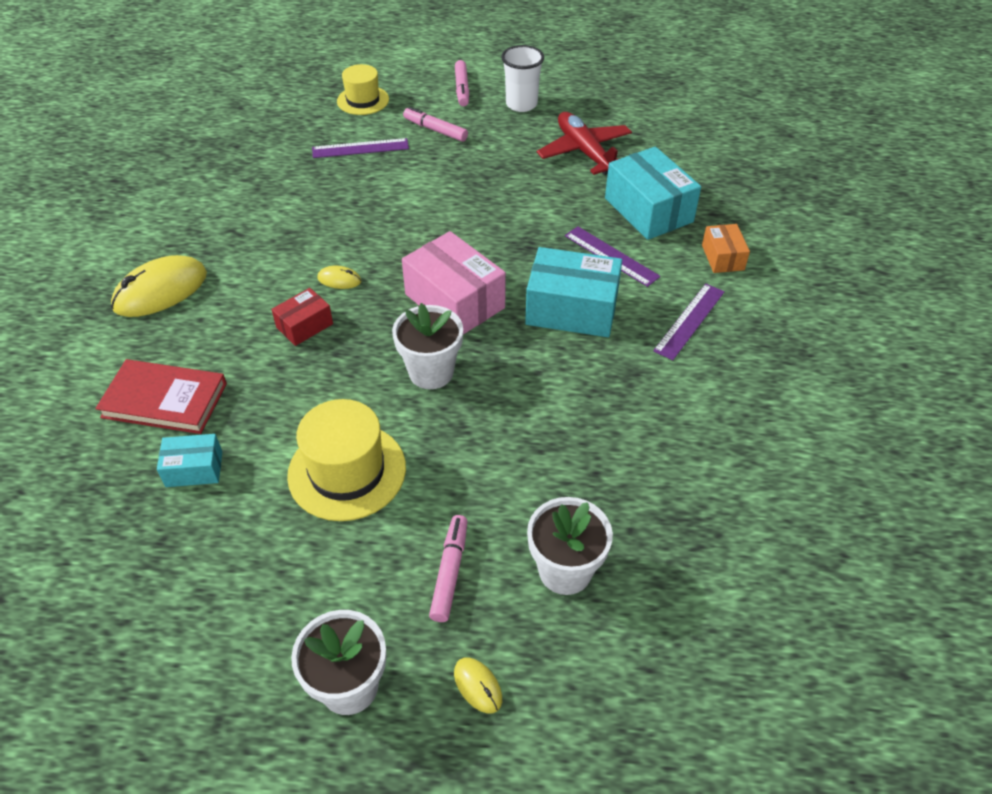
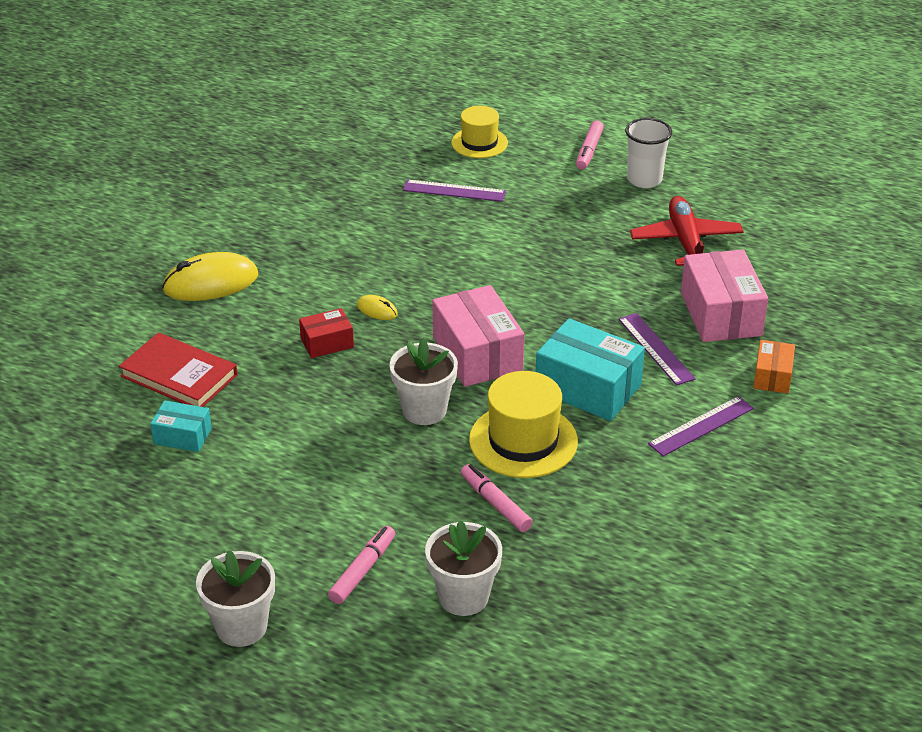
camera: 20 degrees right, 10 degrees down
(347, 471) = (311, 471): yellow hat -> yellow hat (523, 441)
(435, 130) = (539, 188): pink marker -> pink marker (495, 504)
(478, 686) = (345, 657): yellow mouse -> none
(648, 210) = (721, 314): turquoise box -> pink box

